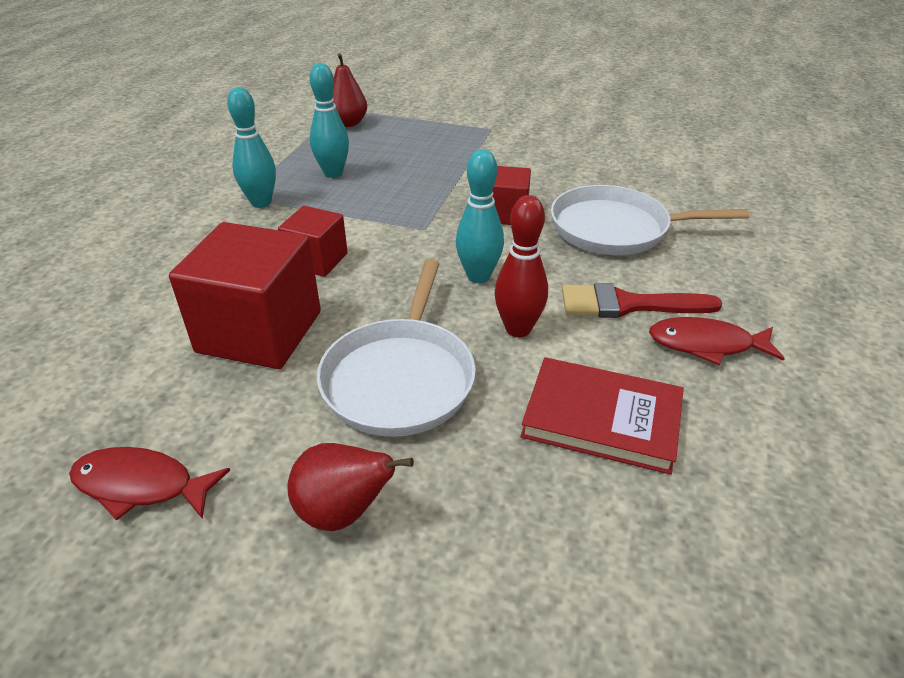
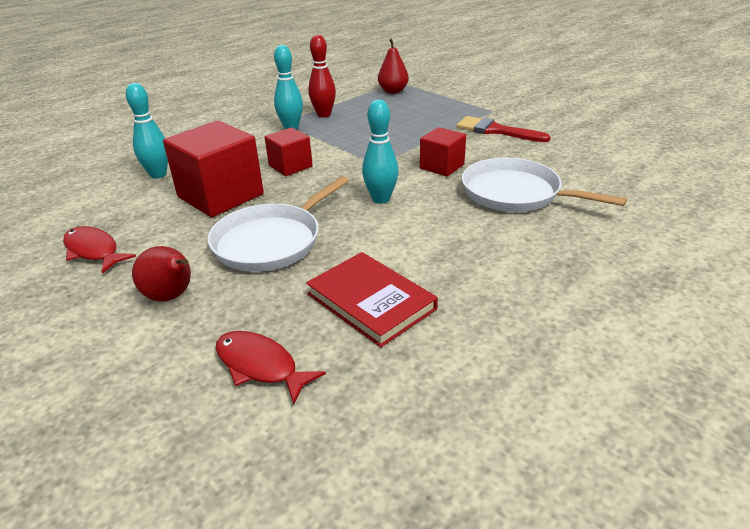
camera: 30 degrees right, 5 degrees down
(333, 173) = (352, 119): turquoise bowling pin -> turquoise bowling pin (158, 174)
(518, 329) = (373, 235): red bowling pin -> red bowling pin (324, 115)
(627, 304) = (468, 242): red brush -> red brush (496, 130)
(706, 344) = (500, 283): red fish -> red fish (260, 366)

